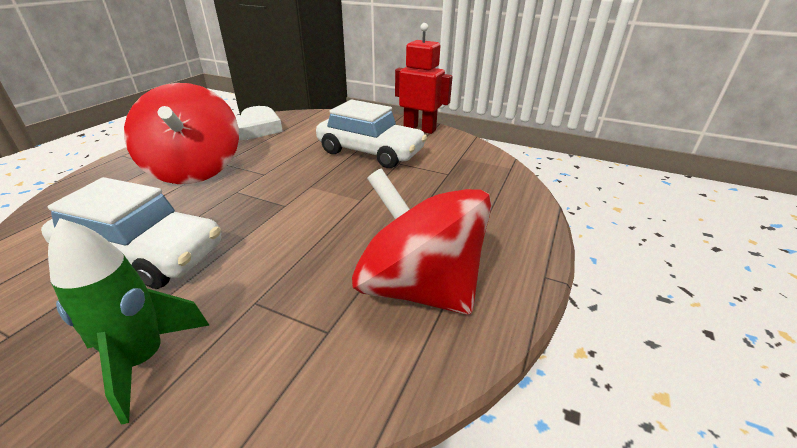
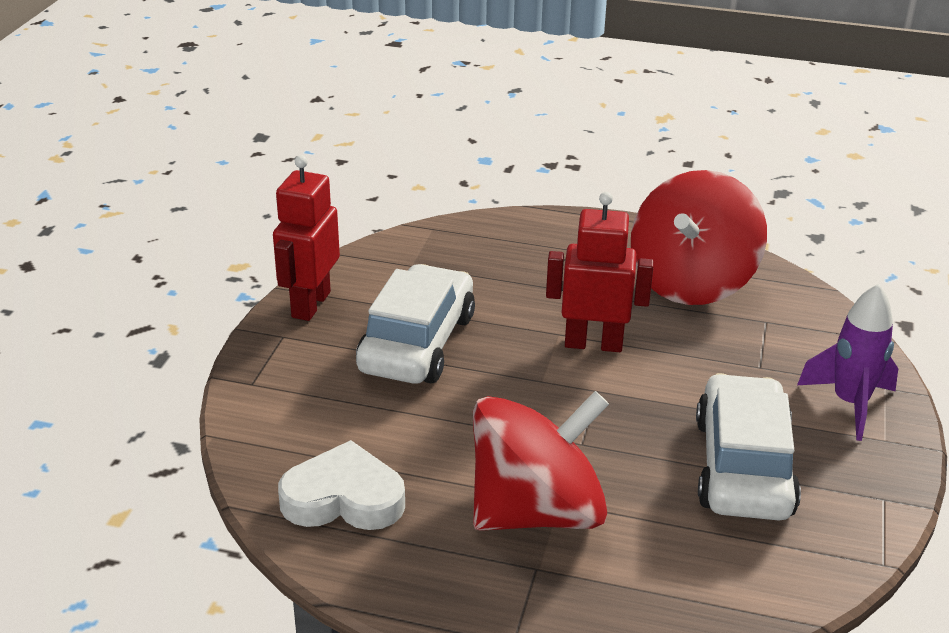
camera: 100 degrees left, 0 degrees up
(143, 360) = (850, 404): green rocket -> purple rocket
(340, 211) = (593, 344): none -> red robot

